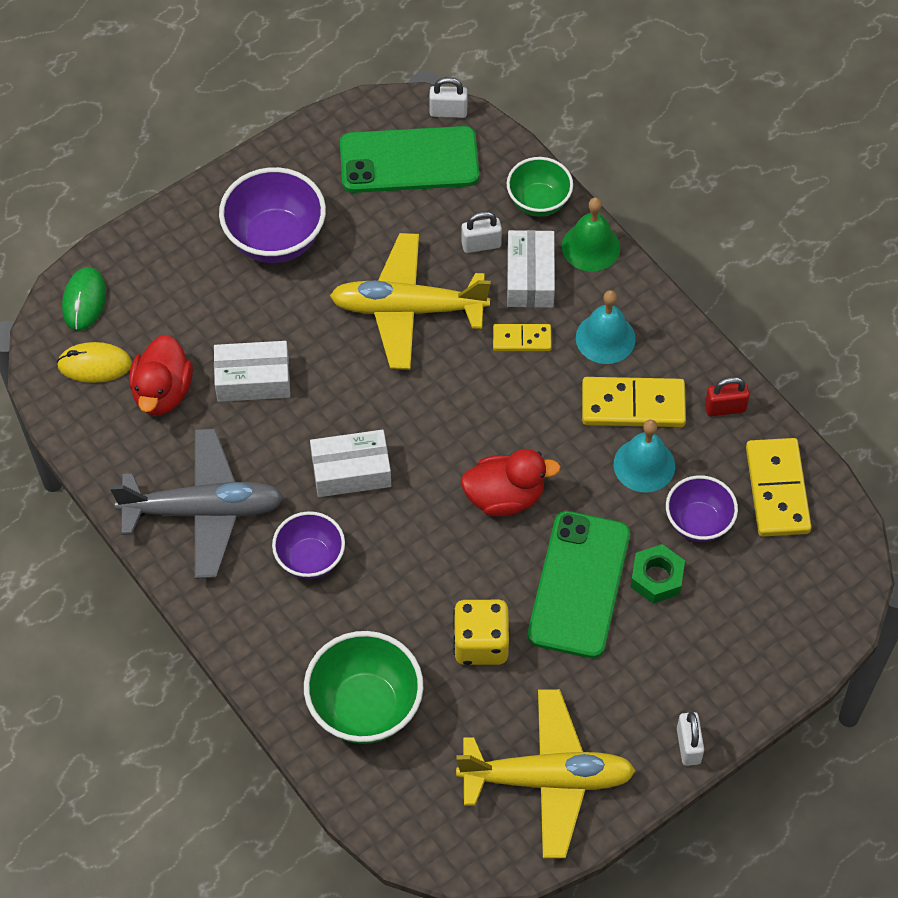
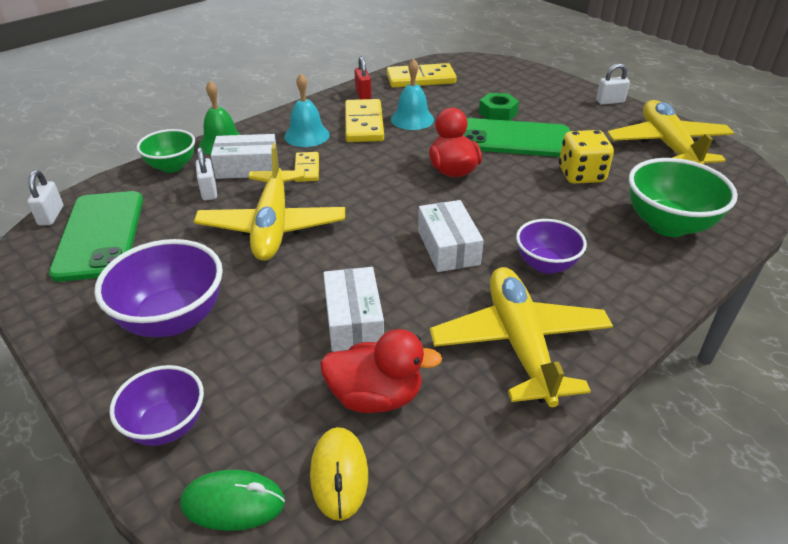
camera: 95 degrees left, 20 degrees down
(203, 511) = (520, 343): grey plane -> yellow plane
(698, 523) = (451, 101): purple bowl -> purple bowl (167, 426)

